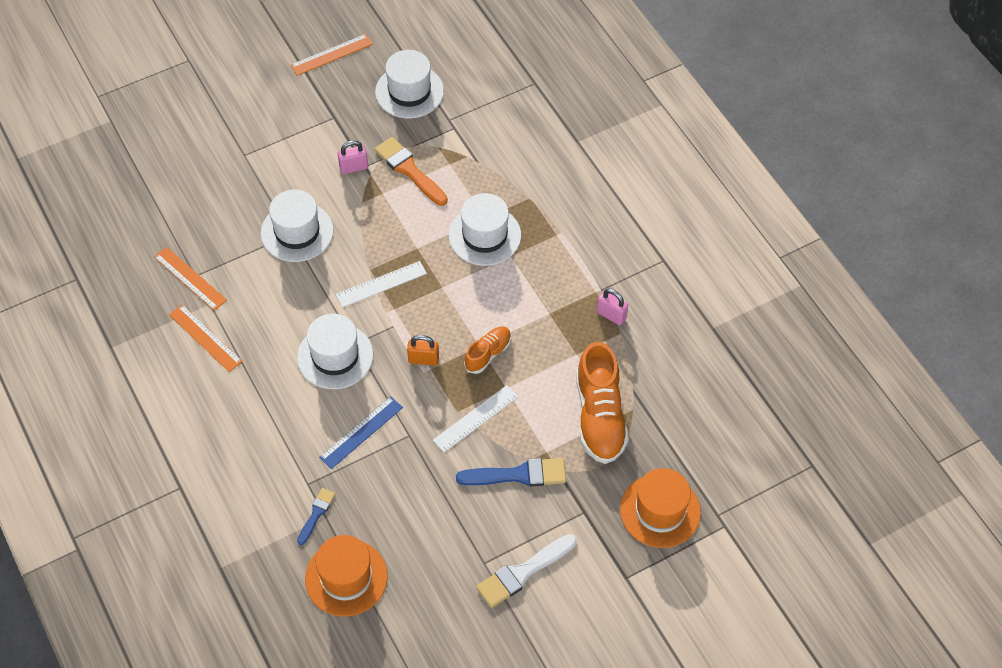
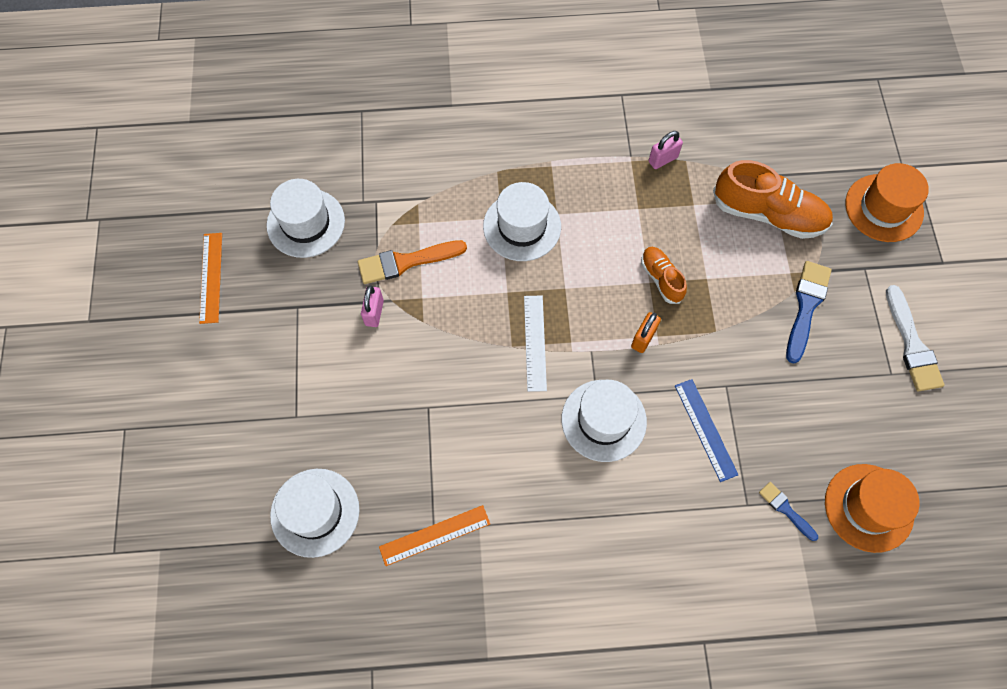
camera: 65 degrees left, 10 degrees up
(205, 338) = (522, 546): orange ruler -> none
(297, 232) = (428, 400): white hat -> white hat (315, 512)
(476, 418) = (730, 318): white ruler -> none

